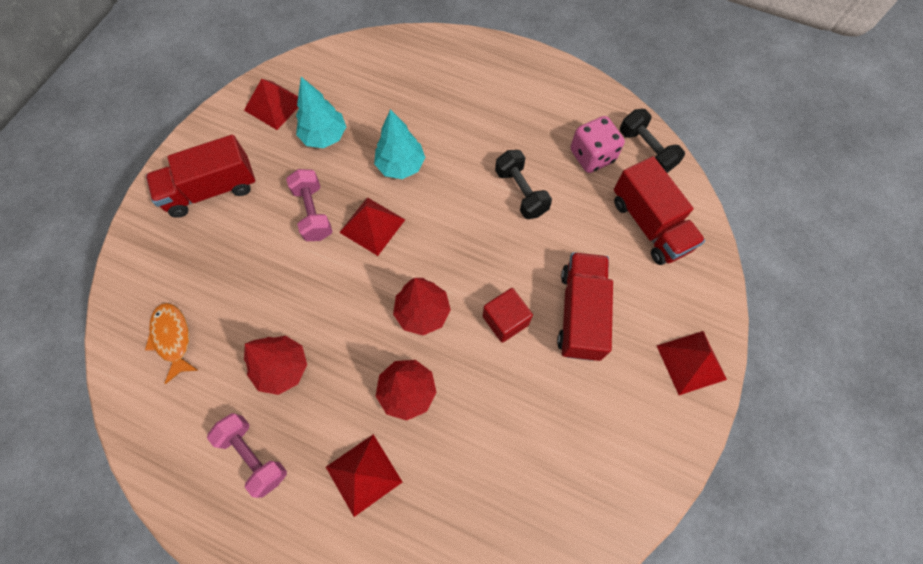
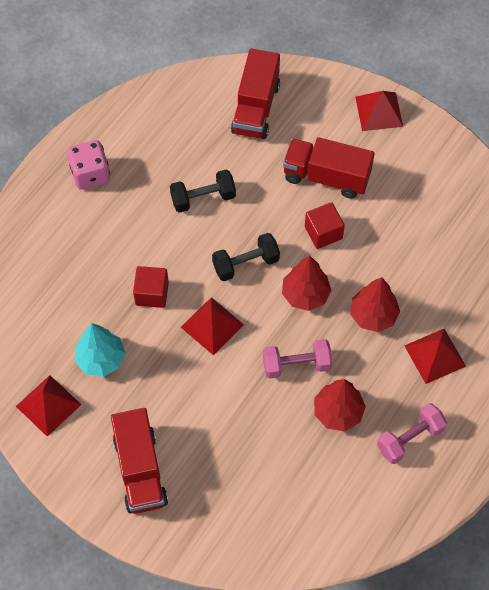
camera: 80 degrees left, 5 degrees down
(173, 338) = (295, 506): orange fish -> none
(313, 213) = (187, 376): pink dumbbell -> pink dumbbell (296, 365)
(401, 166) = (152, 293): turquoise tree -> red cube
(592, 156) = (178, 134): pink dice -> pink dice (90, 174)
(646, 150) = (181, 92): black dumbbell -> black dumbbell (246, 264)
(649, 224) = (256, 108): red truck -> red truck turned 120 degrees clockwise

